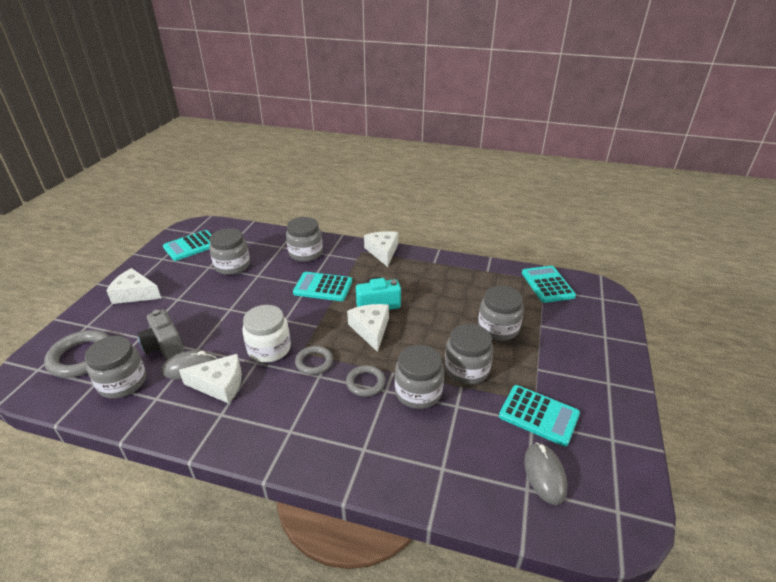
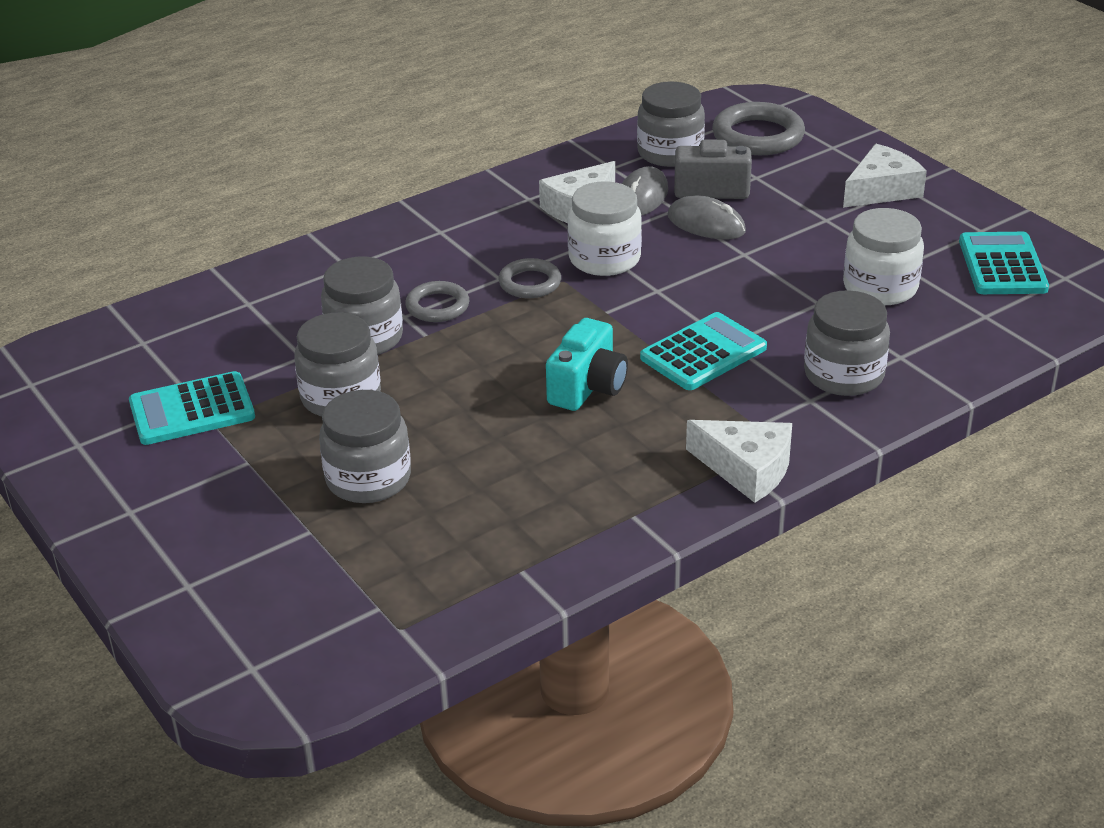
camera: 130 degrees right, 0 degrees up
(232, 266) = (880, 287): grey jar -> white jar
(371, 329) = (534, 354): white cheese -> none
(544, 474) = (134, 363): grey mouse -> grey mouse (706, 224)
(547, 284) = (381, 623): turquoise calculator -> none

